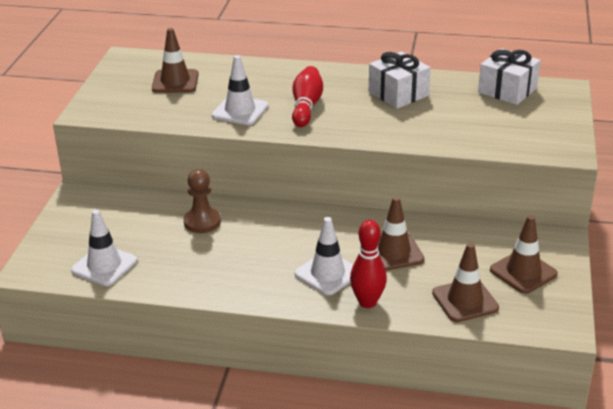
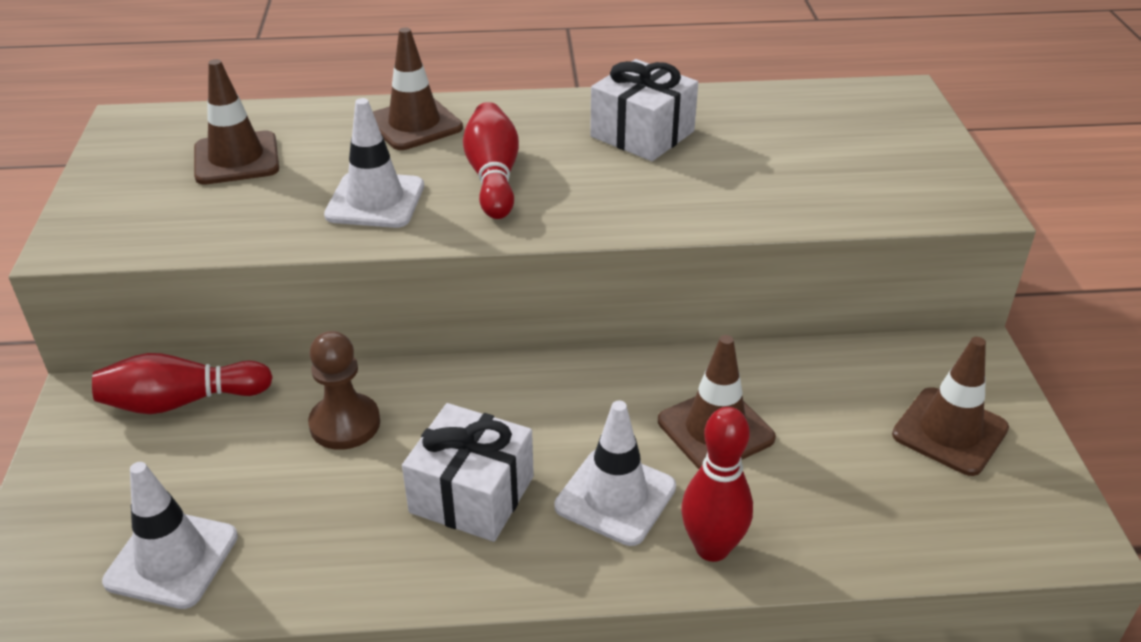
camera: 15 degrees left, 5 degrees up
(124, 200) = (182, 401): none -> red bowling pin
(465, 300) = (881, 510): brown traffic cone -> brown traffic cone (414, 124)
(507, 90) = (815, 107): white gift -> white gift (472, 494)

